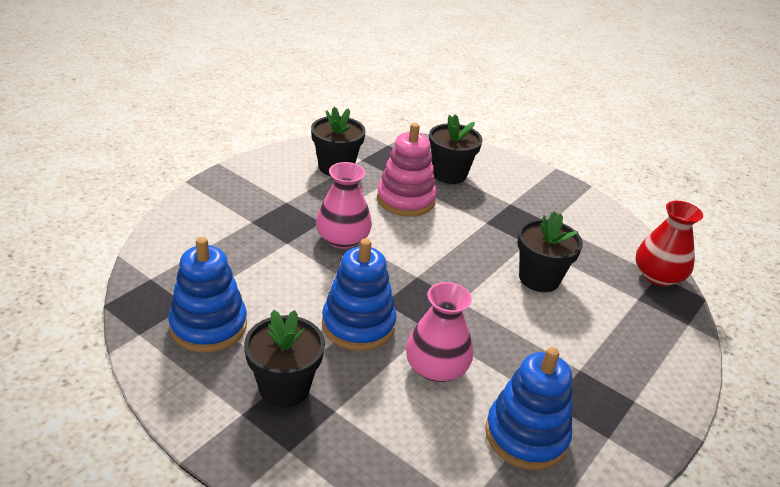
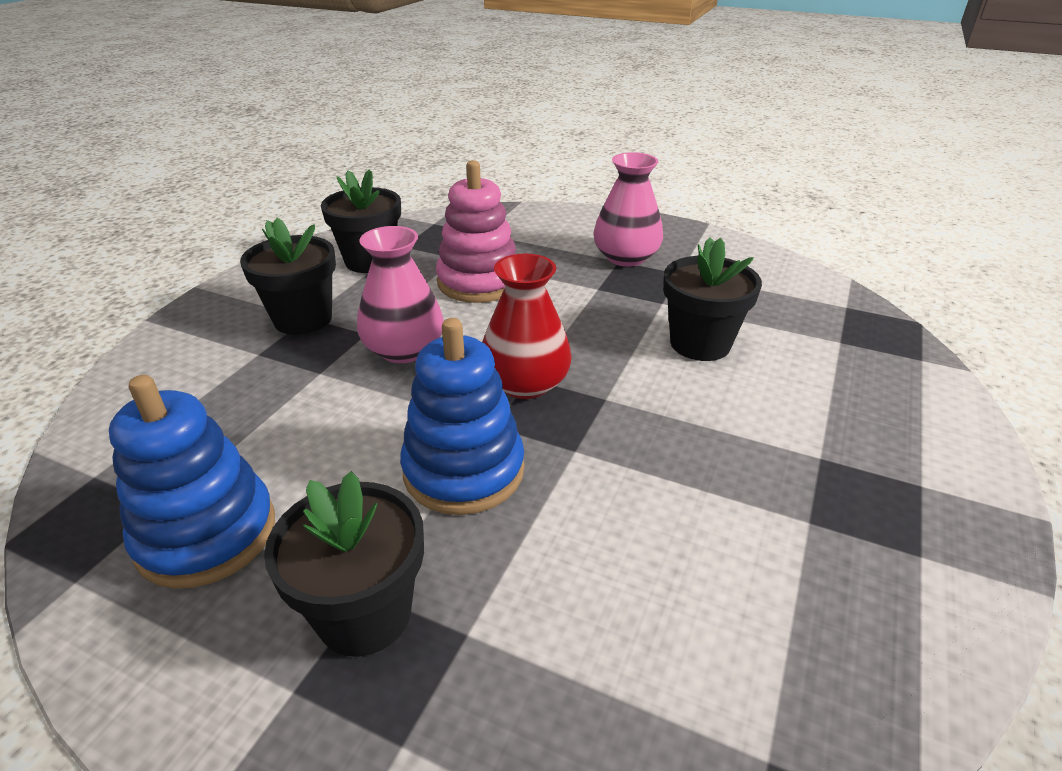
camera: 10 degrees left, 0 degrees up
(436, 368) = (610, 510): pink vase -> pink vase (626, 257)
(449, 174) = (526, 242): black flower pot -> black flower pot (303, 319)
(526, 435) = (799, 588): blue stacking toy -> none
(658, 276) = (847, 308): red vase -> red vase (525, 383)

